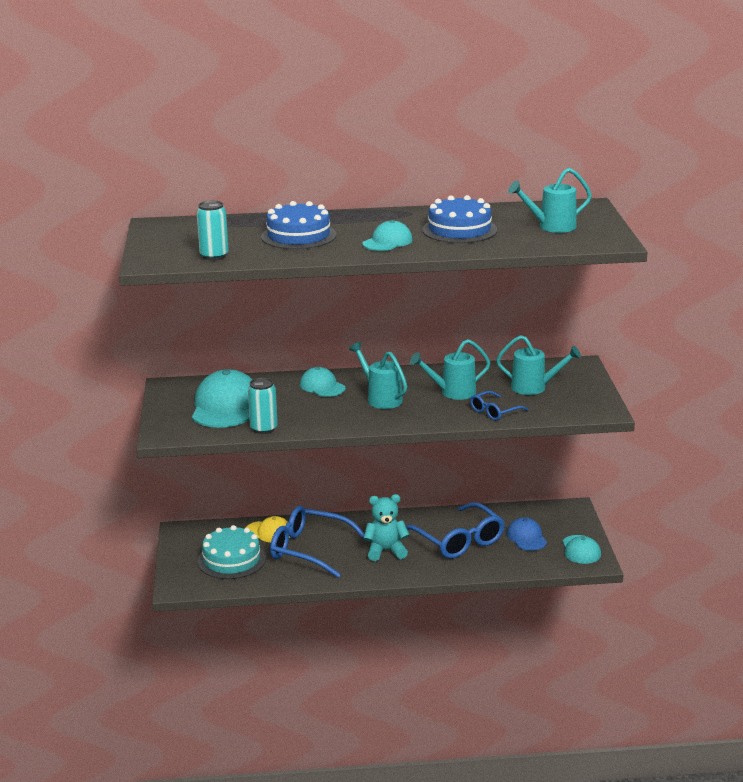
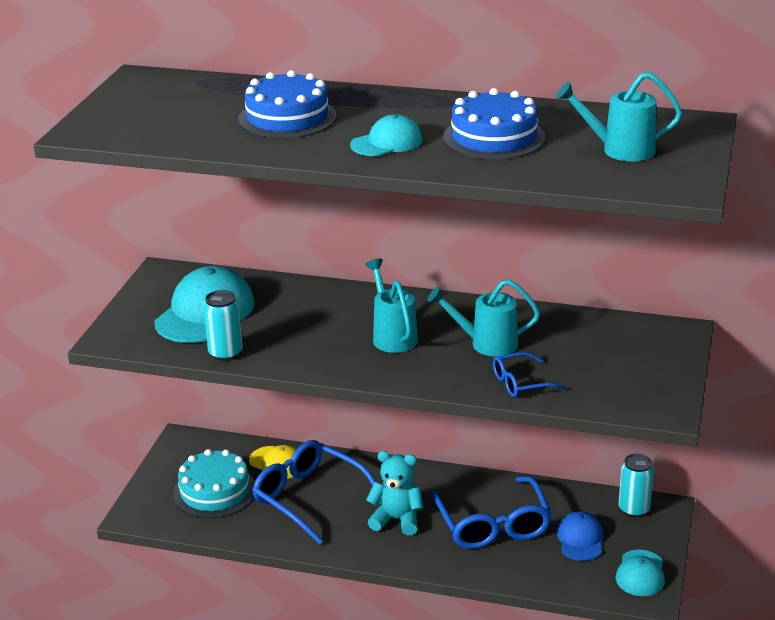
camera: 20 degrees right, 5 degrees up
(214, 256) = (162, 133): turquoise can -> turquoise can (634, 509)
(322, 386) = (334, 305): turquoise cap -> none
(534, 388) = (595, 356): turquoise watering can -> none

